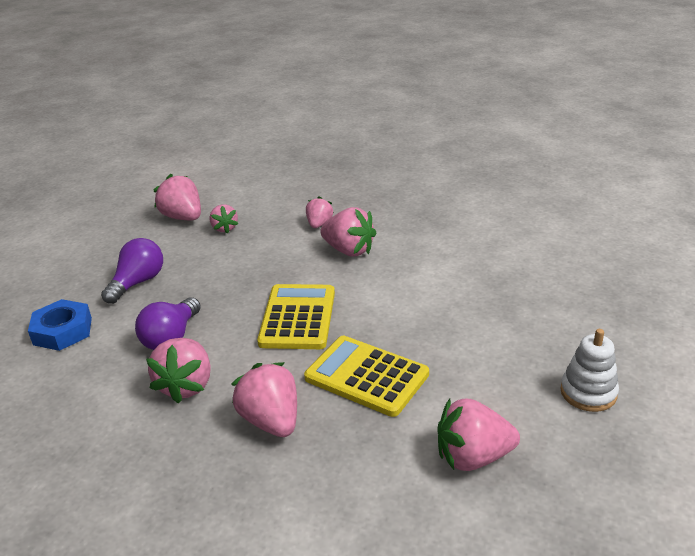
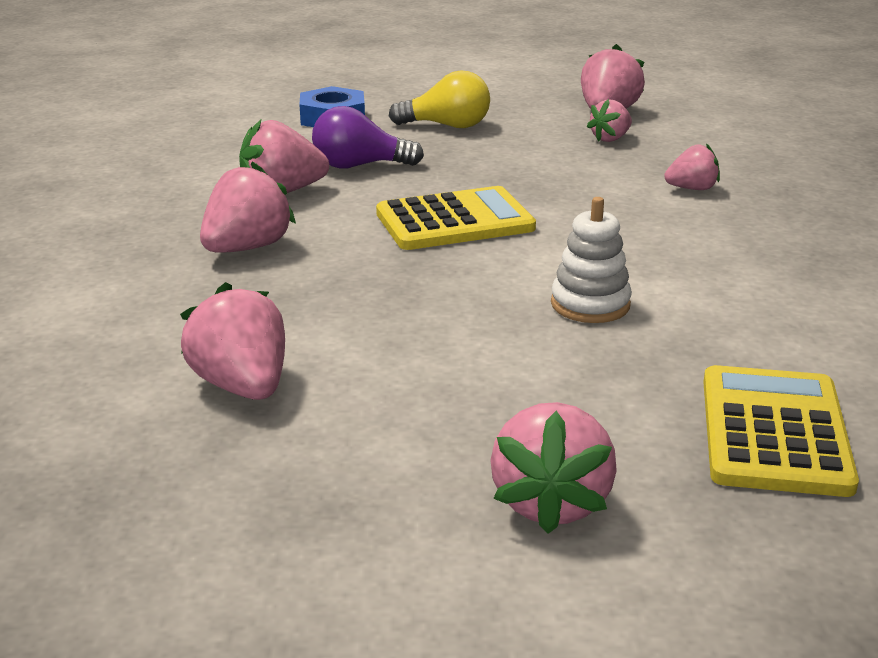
camera: 65 degrees right, 5 degrees down
(138, 282) = (447, 126): purple light bulb -> yellow light bulb
(349, 250) = (646, 221): pink strawberry -> pink strawberry (551, 502)
(366, 376) = (364, 286): yellow calculator -> yellow calculator (774, 432)
(588, 392) = (443, 468): white stacking toy -> white stacking toy (590, 304)

